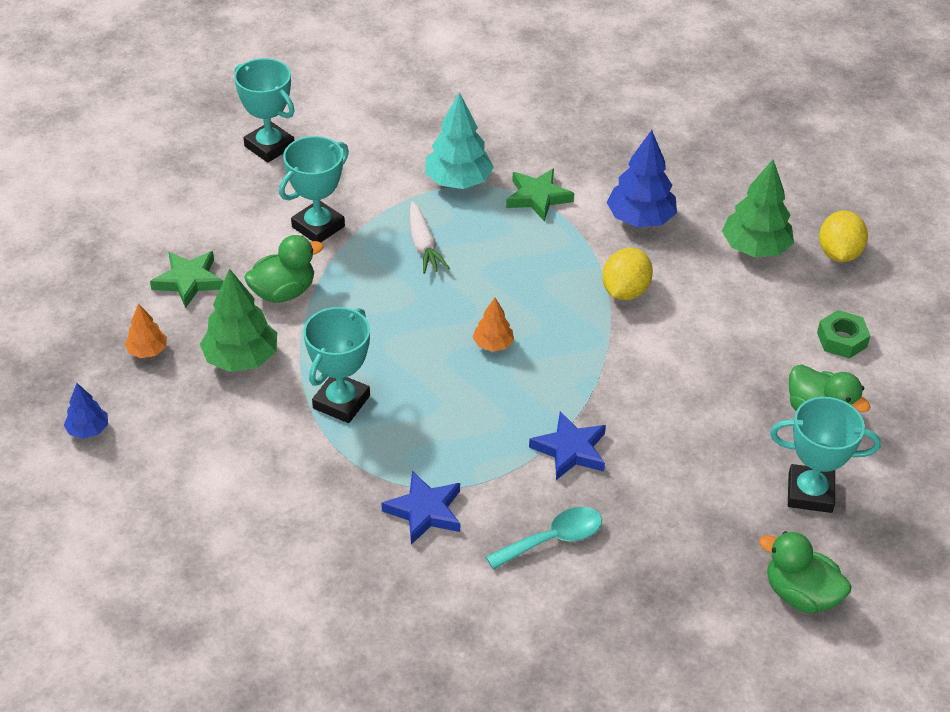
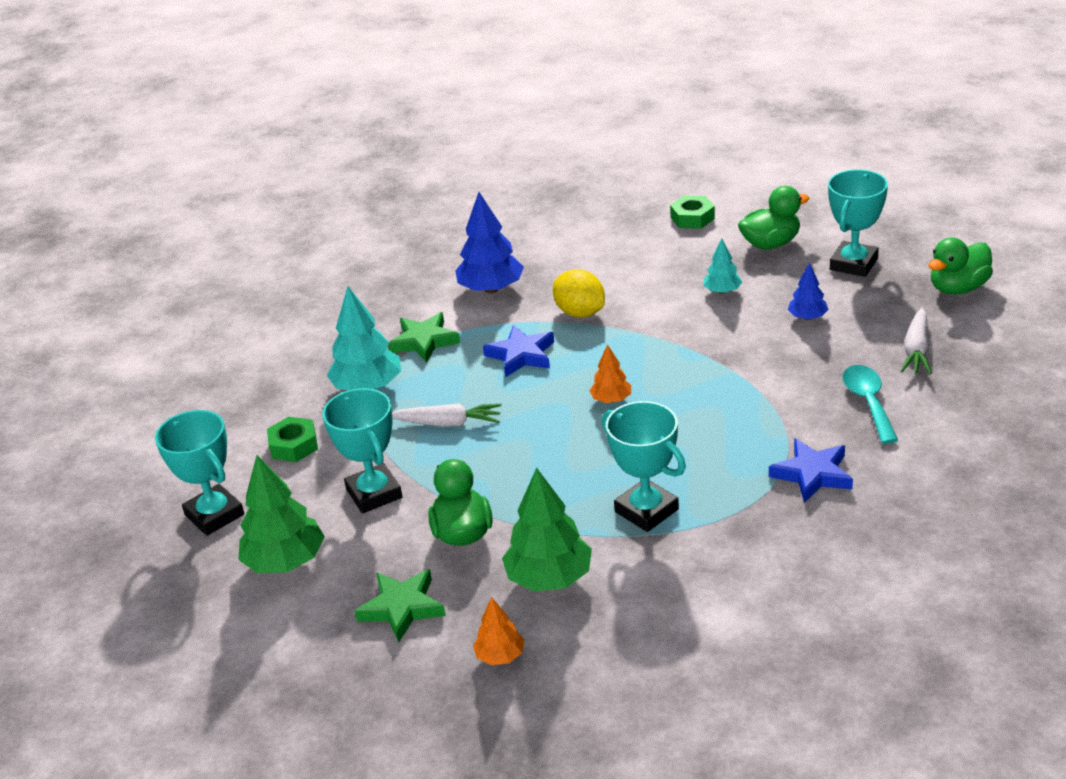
camera: 65 degrees left, 10 degrees down
(88, 430) = (607, 722): blue tree -> blue tree (807, 317)
(269, 146) = (214, 515): turquoise trophy -> turquoise trophy turned 75 degrees clockwise
(365, 162) = (294, 445): none -> green nut
(570, 450) = (765, 375): blue star -> blue star (521, 355)
(661, 569) = (916, 350): none -> white carrot
(708, 391) = (722, 291): none -> turquoise tree
(755, 248) = (564, 238): green tree -> green tree (285, 562)
(838, 253) = (593, 200): yellow lemon -> none

